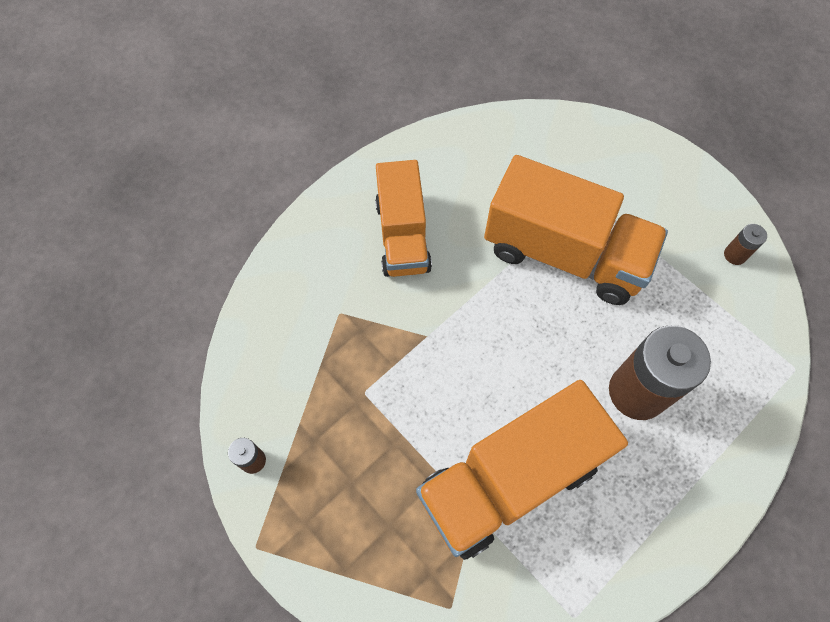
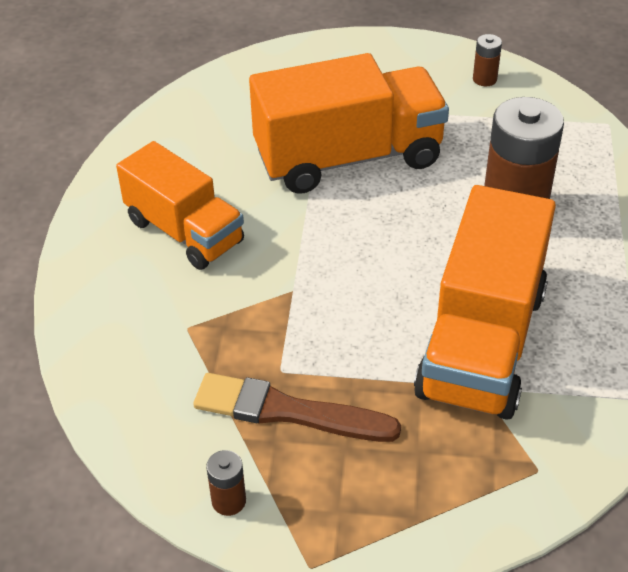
camera: 40 degrees left, 20 degrees down
(341, 426) = (288, 411): none -> brown brush

